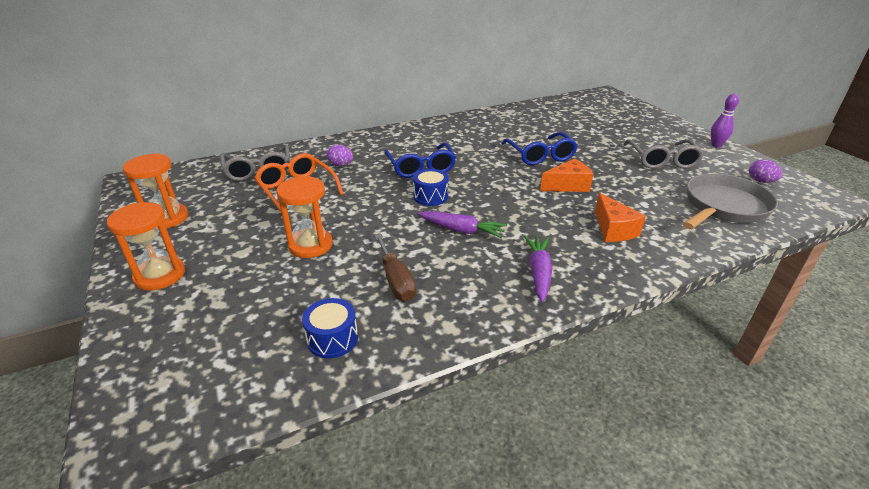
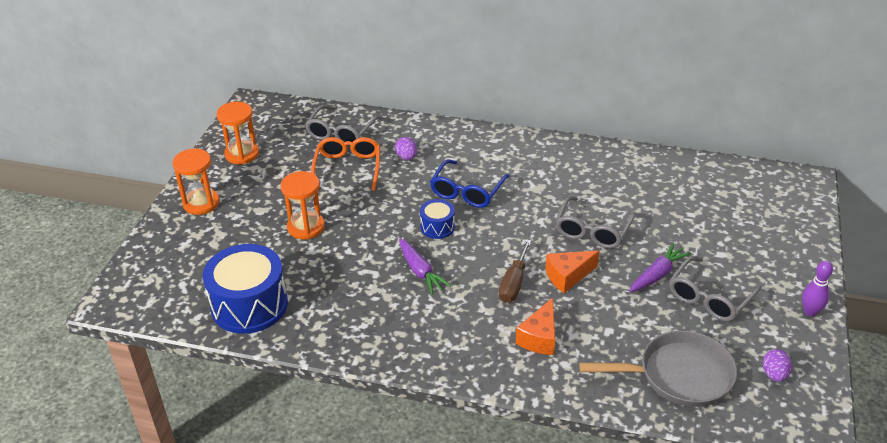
camera: 40 degrees right, 5 degrees up
(332, 339) = (249, 305): blue drum -> blue drum, size x2.02
(396, 280) = (328, 287): brown screwdriver -> brown screwdriver (514, 283)
(538, 272) = (428, 337): purple carrot -> purple carrot (657, 274)
(540, 155) = (592, 230): blue glasses -> grey glasses
(568, 185) = (567, 276): orange cheese -> orange cheese turned 135 degrees clockwise

